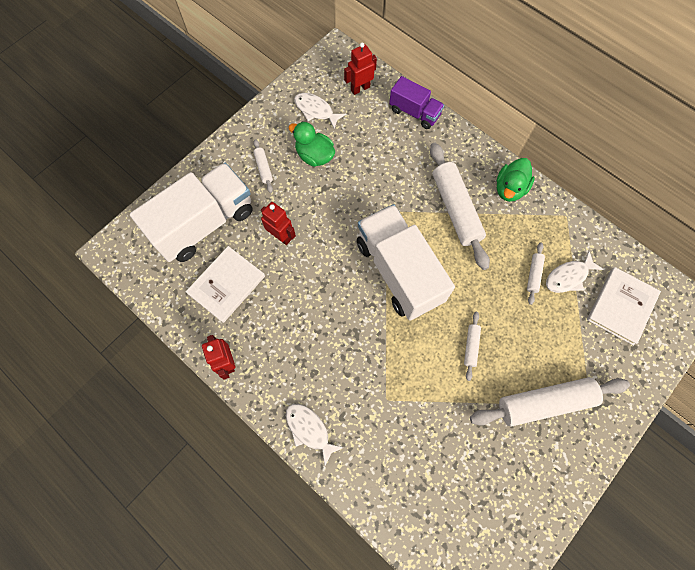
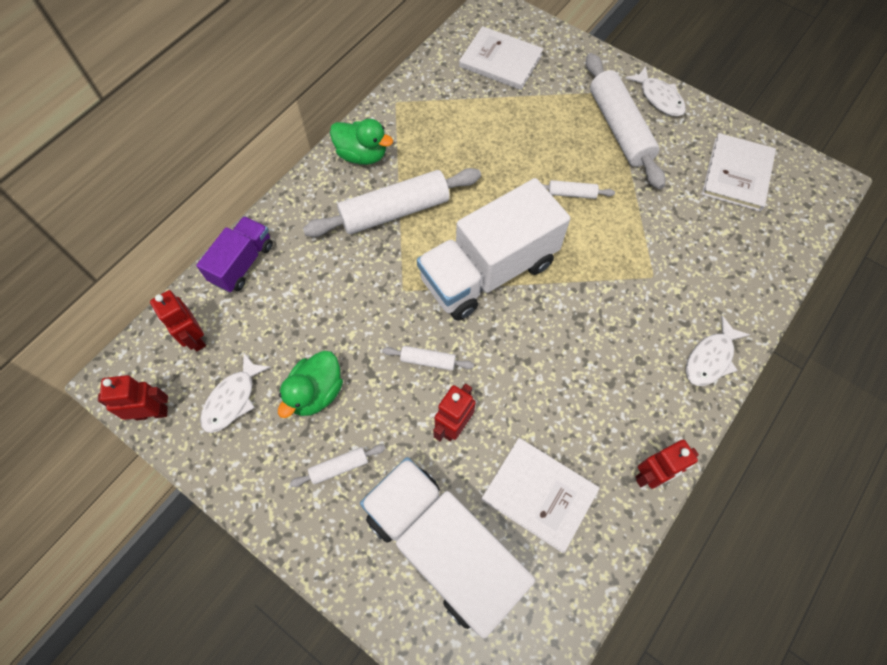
camera: 95 degrees left, 5 degrees down
(312, 70) = (152, 412): none -> red robot
(492, 506) = (737, 174): none -> white book
(533, 275) = (474, 134): white rolling pin -> white rolling pin (428, 361)
(568, 277) = (472, 103): white fish -> white fish (659, 98)

